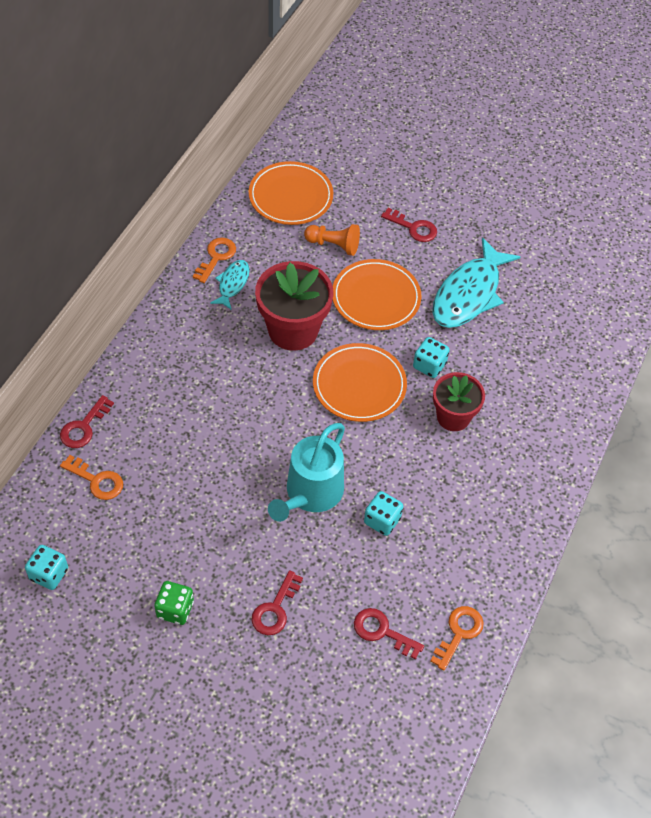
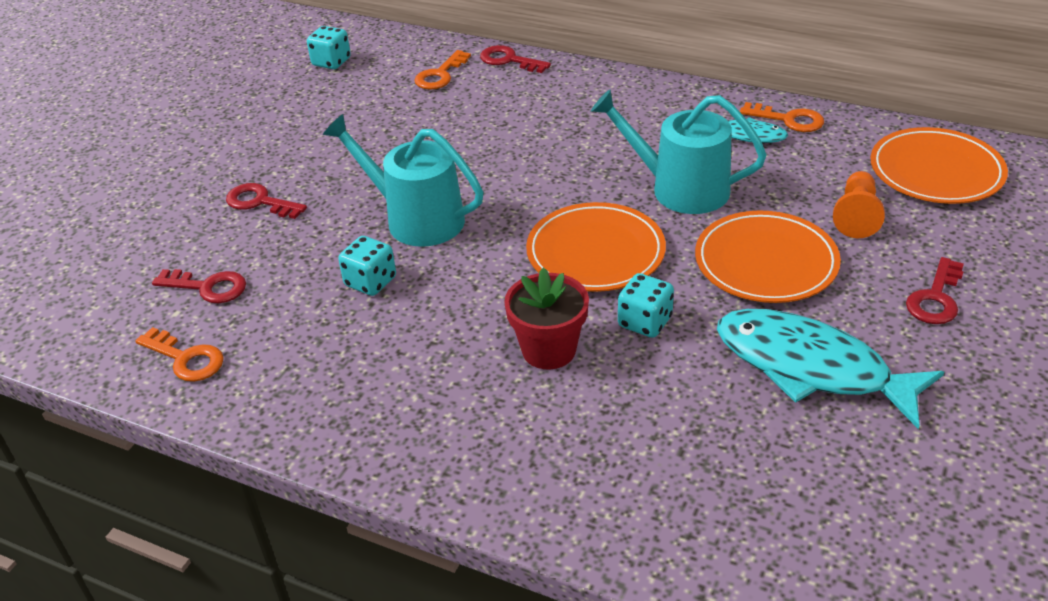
camera: 95 degrees right, 15 degrees down
(175, 609) = (275, 136): green dice -> none
(293, 330) = (681, 189): red flower pot -> turquoise watering can
(382, 631) = (208, 287): red key -> red key turned 75 degrees clockwise

